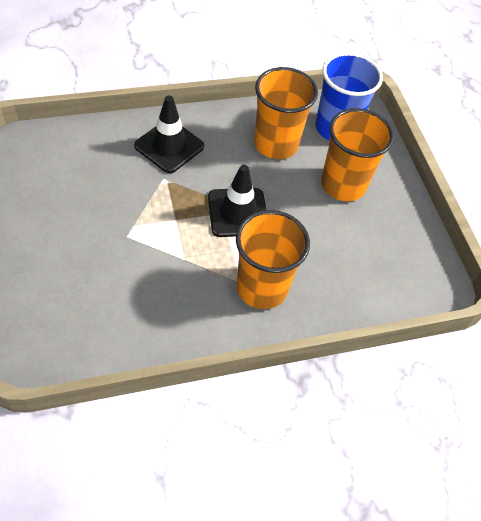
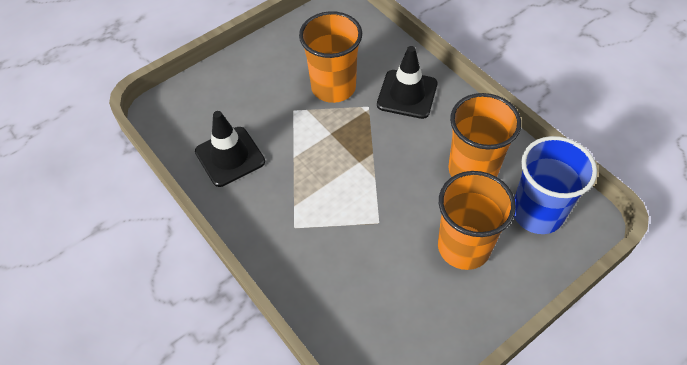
camera: 75 degrees right, 0 degrees up
(238, 212) = (367, 173): black traffic cone -> black traffic cone (230, 156)
(262, 287) = (297, 224): orange cup -> orange cup (333, 87)

